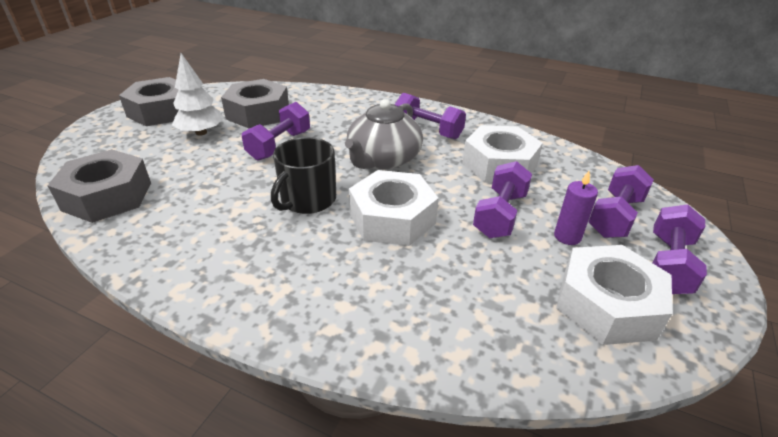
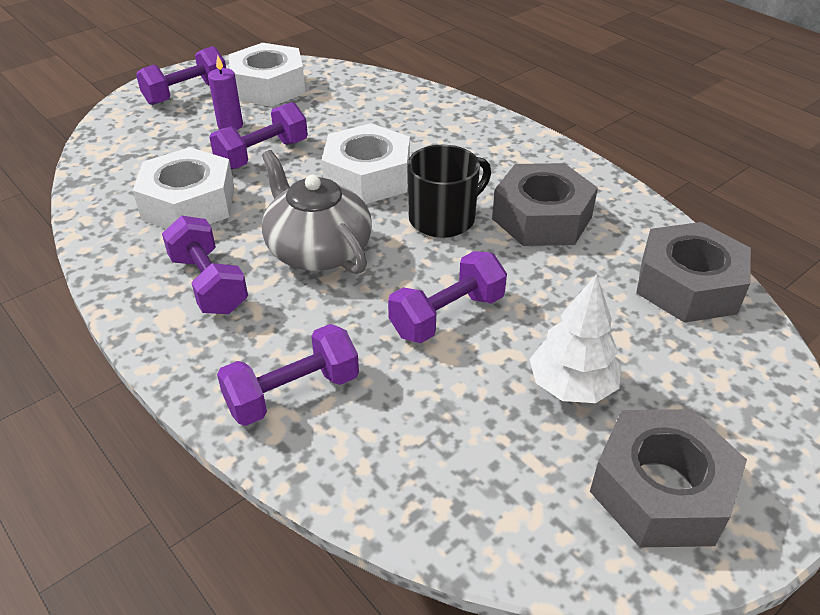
camera: 155 degrees left, 5 degrees up
(258, 113) = (460, 418): grey nut -> grey nut (541, 218)
(383, 159) = (318, 249): grey teapot -> grey teapot turned 90 degrees counterclockwise
(615, 217) = (164, 128): purple dumbbell -> purple dumbbell (293, 393)

